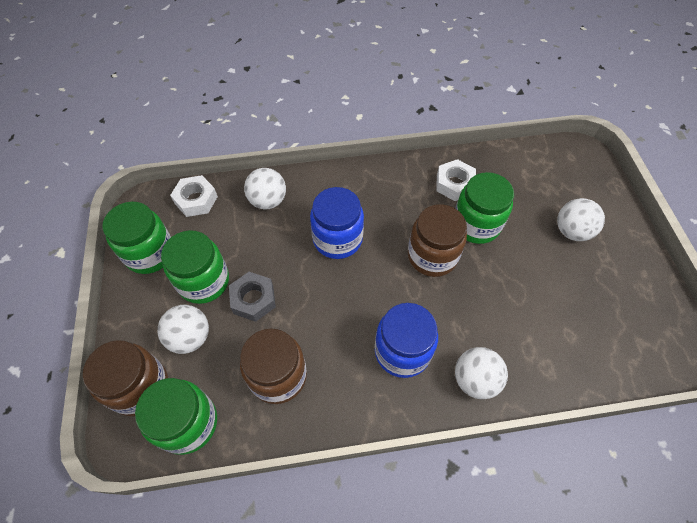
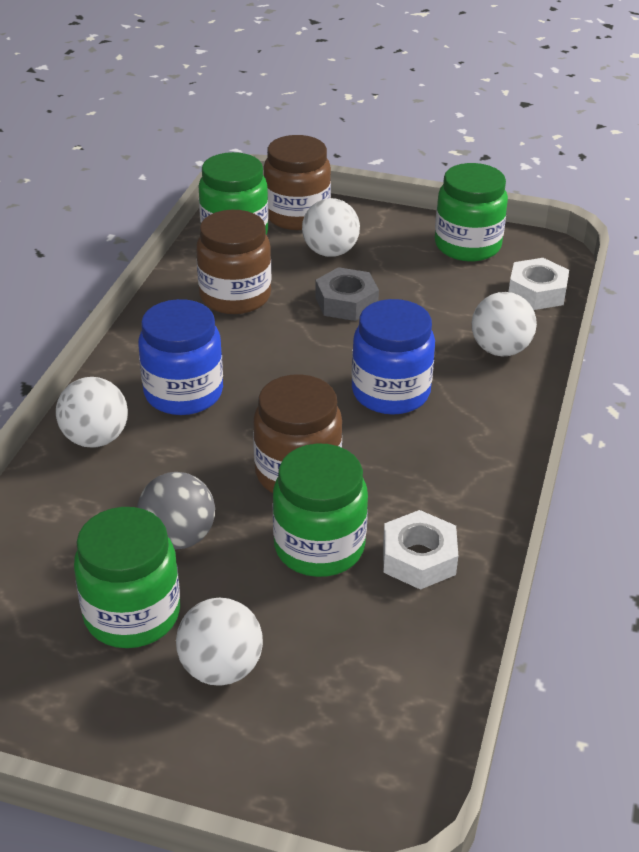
camera: 115 degrees right, 20 degrees down
(204, 281) = (399, 274): green jar -> green jar (132, 614)
(515, 289) = (178, 537): none -> grey ball

